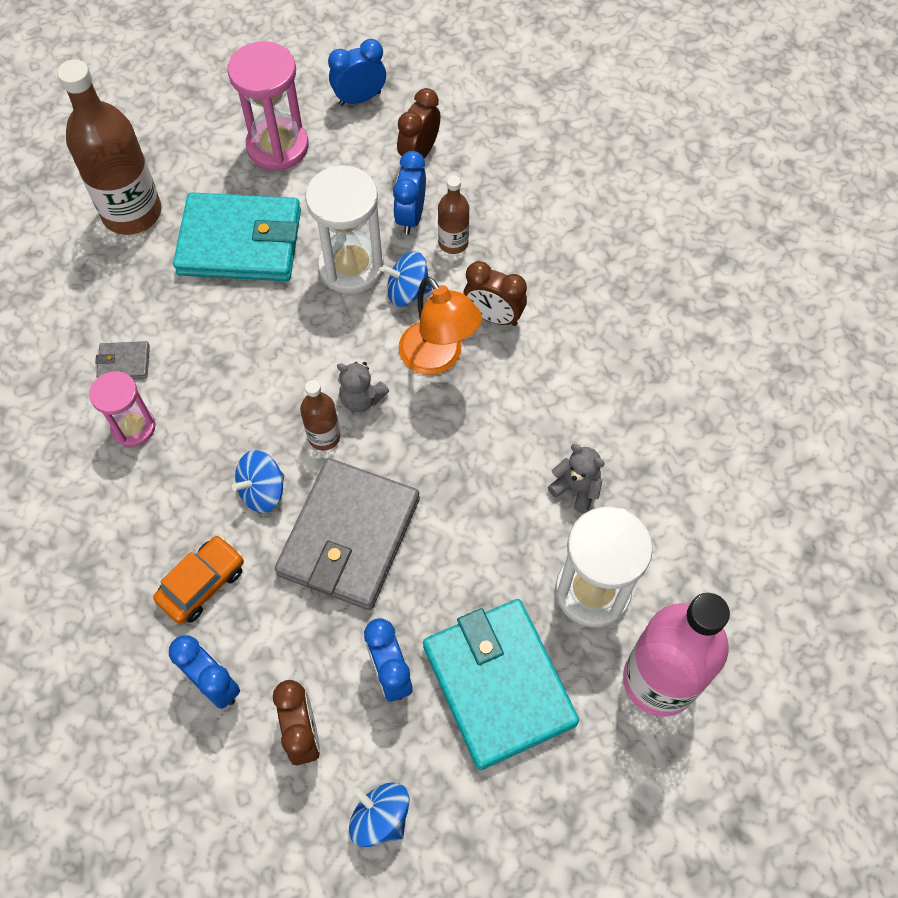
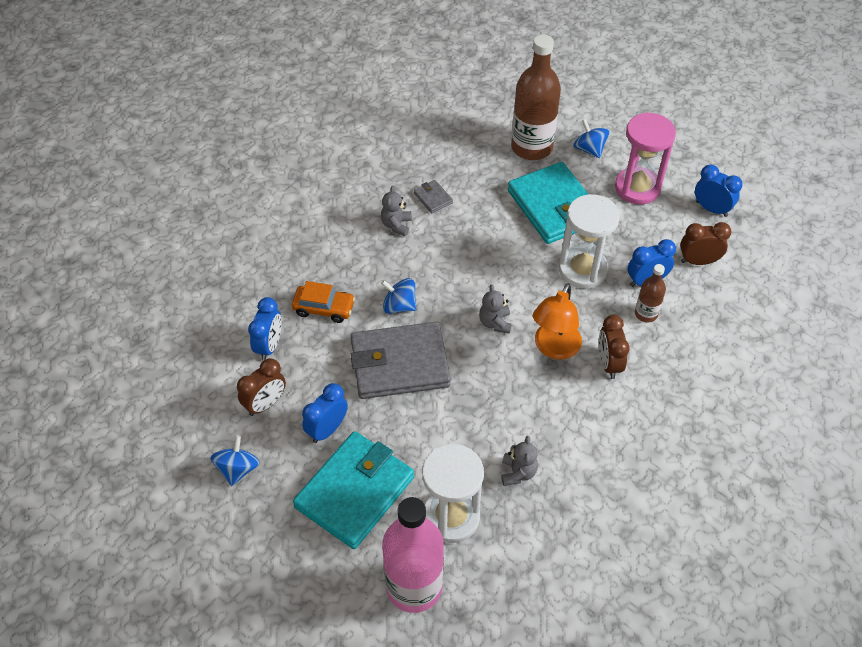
camera: 60 degrees right, 10 degrees down
(133, 427) = (396, 225): pink hourglass -> grey teddy bear
(324, 436) = (456, 317): brown bottle -> none
(407, 291) = (589, 308): blue spinning top -> blue spinning top (589, 149)

